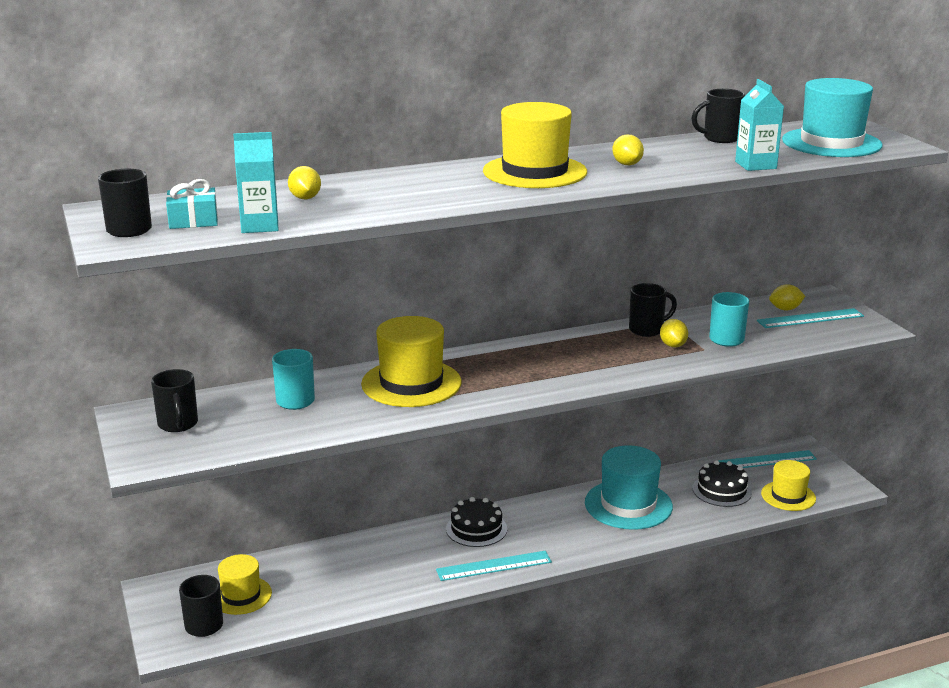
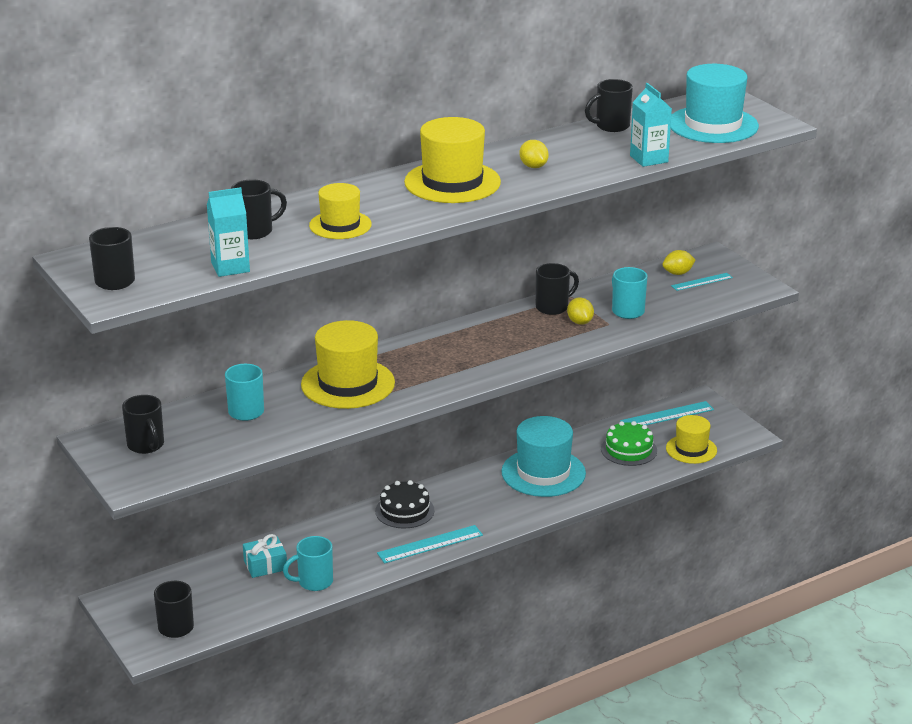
camera: 10 degrees left, 5 degrees up
(193, 220) = (167, 266): turquoise gift -> turquoise gift (265, 565)
(241, 595) = (200, 597): yellow hat -> yellow hat (340, 225)
(305, 198) = (255, 231): yellow lemon -> black mug
(362, 593) = (314, 582): none -> turquoise mug
(721, 490) = (629, 450): black cake -> green cake
(810, 318) = (701, 282): turquoise ruler -> turquoise ruler, size x0.63

